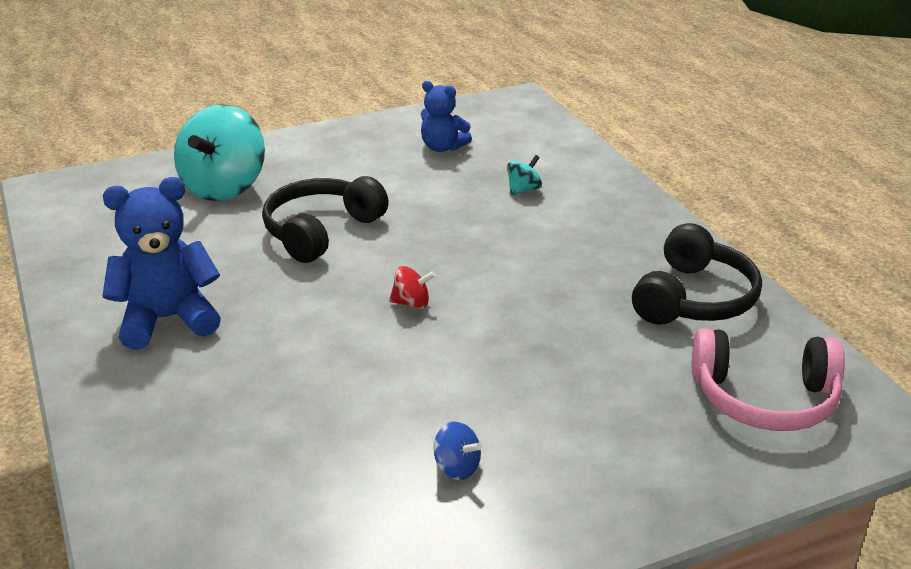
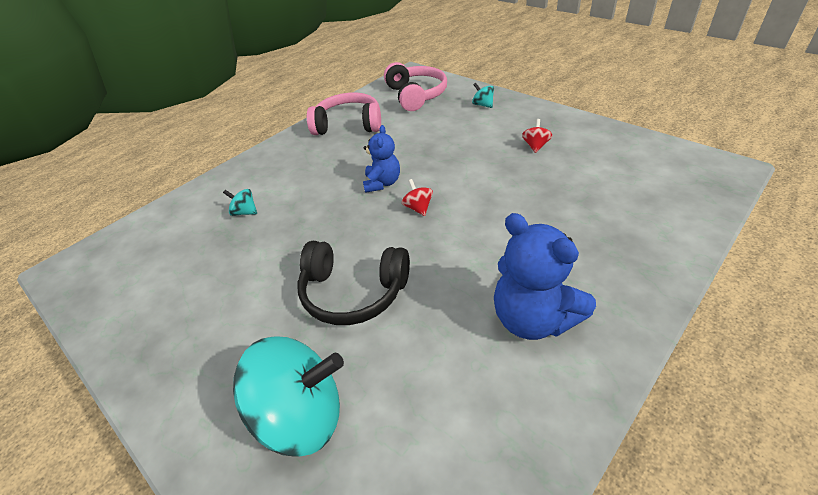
camera: 110 degrees left, 10 degrees up
(442, 147) = (175, 281): blue teddy bear -> blue teddy bear (382, 183)
(456, 467) = (535, 146): blue spinning top -> red spinning top
(659, 469) = (483, 105): none -> turquoise spinning top
(694, 298) = (348, 124): black headphones -> pink headphones

